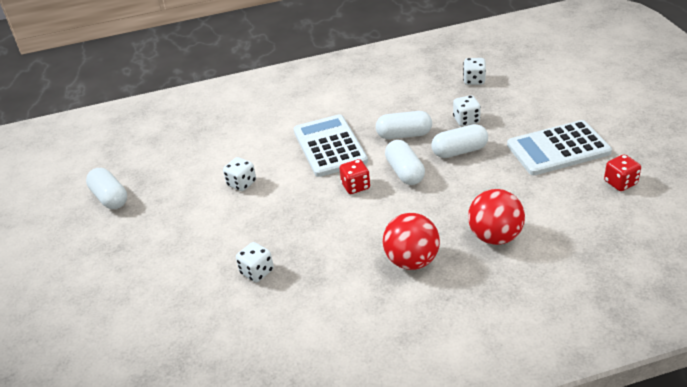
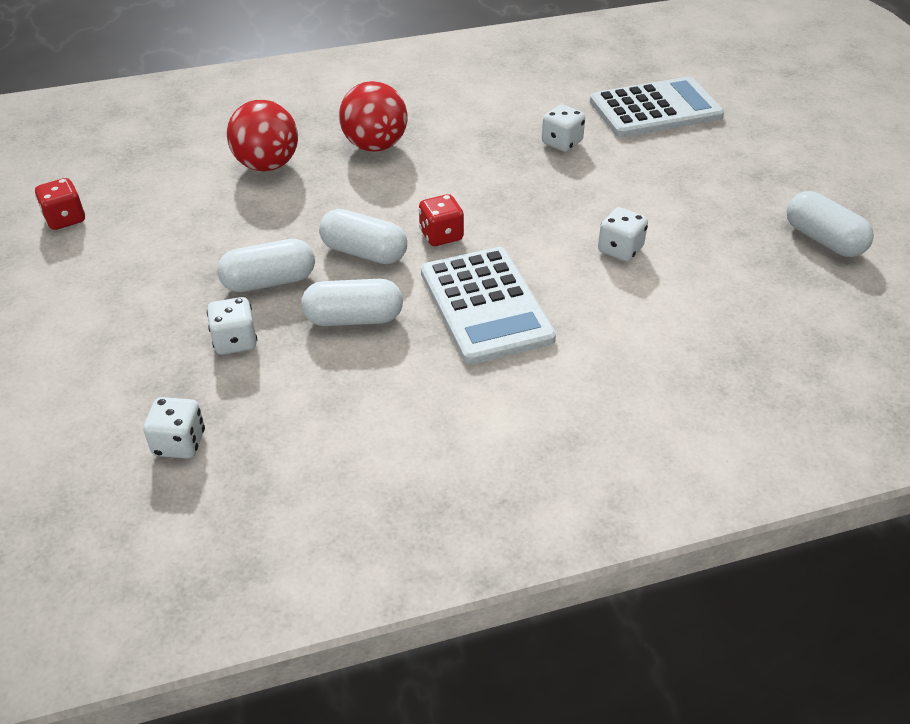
camera: 175 degrees right, 5 degrees up
(405, 172) = (364, 252): white capsule -> white capsule turned 45 degrees counterclockwise
(558, 149) = (113, 275): white calculator -> white calculator (655, 109)

